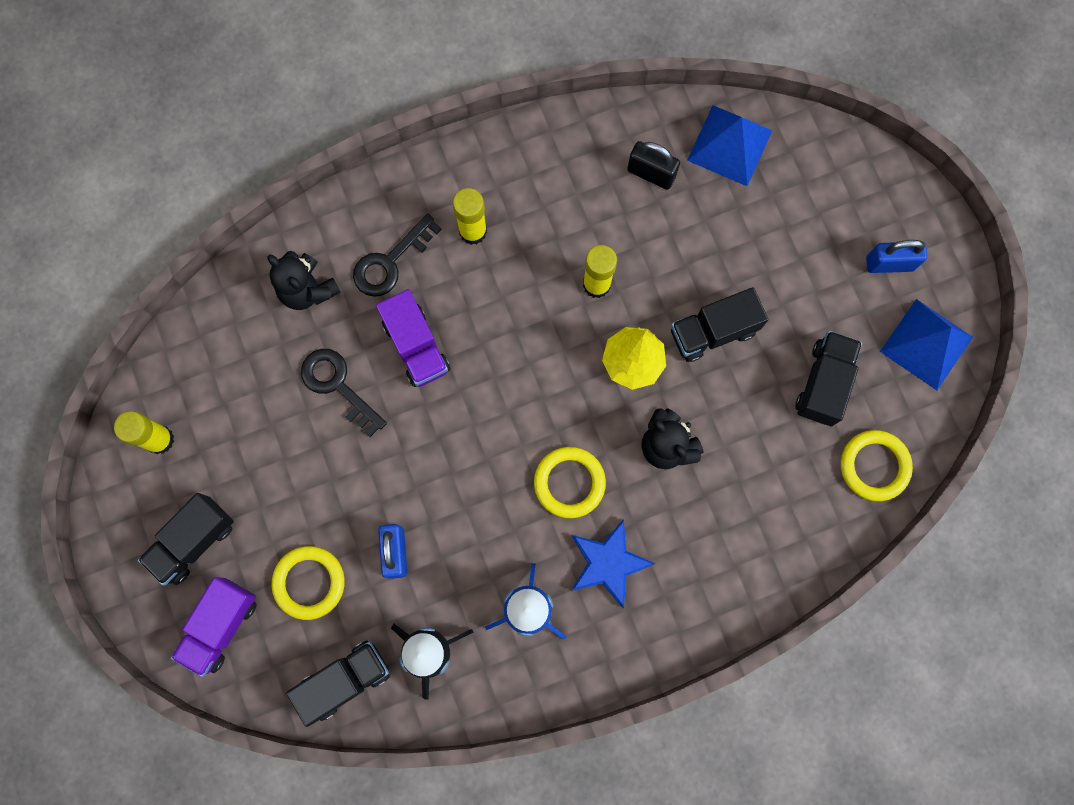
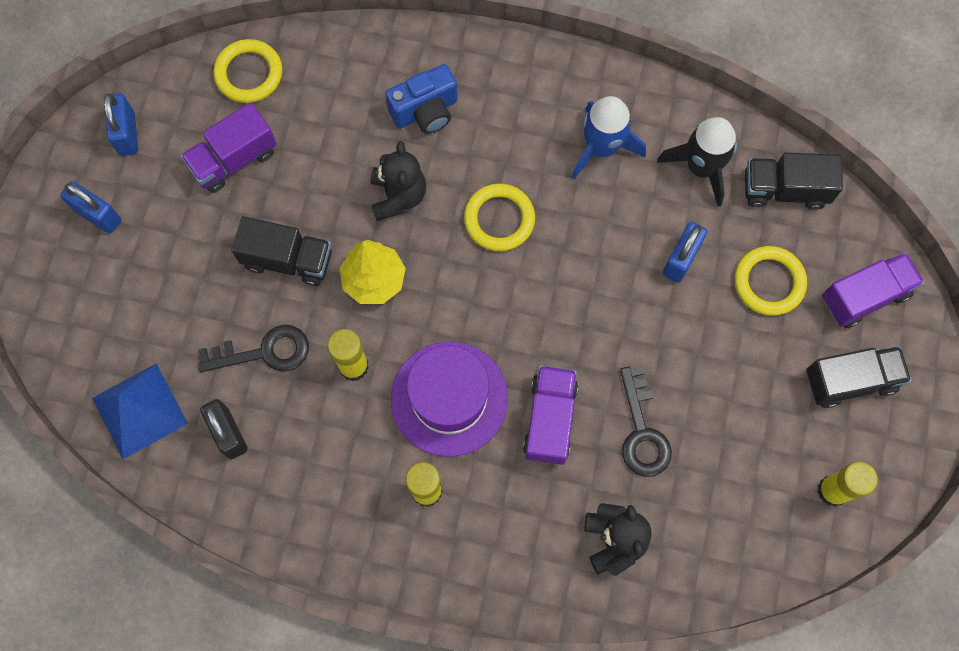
camera: 145 degrees left, 5 degrees down
(391, 262) = (521, 514): black key -> black key (263, 352)
(505, 310) = (449, 398): none -> purple hat
(608, 563) = (513, 139): blue star -> none
(701, 537) = (425, 111): none -> blue camera
(823, 383) = (234, 159): black truck -> purple truck
(926, 344) = (127, 134): blue pyramid -> blue padlock

